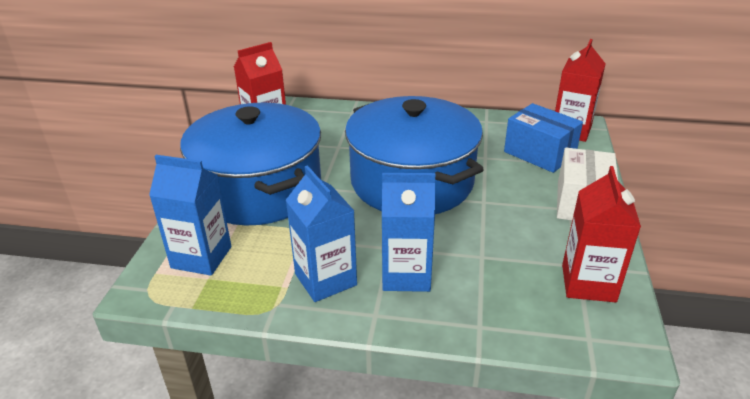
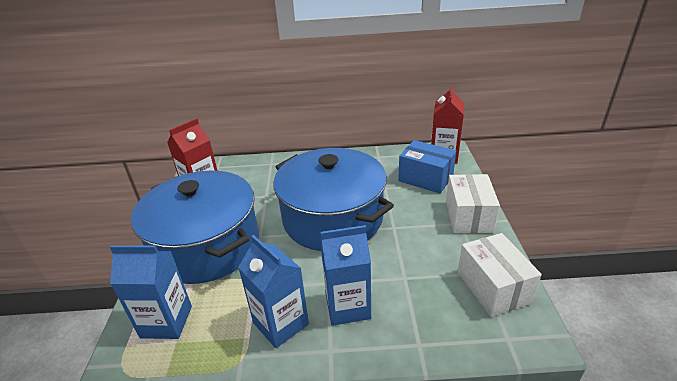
camera: 10 degrees left, 0 degrees up
(588, 283) = (493, 287): red carton -> white box

